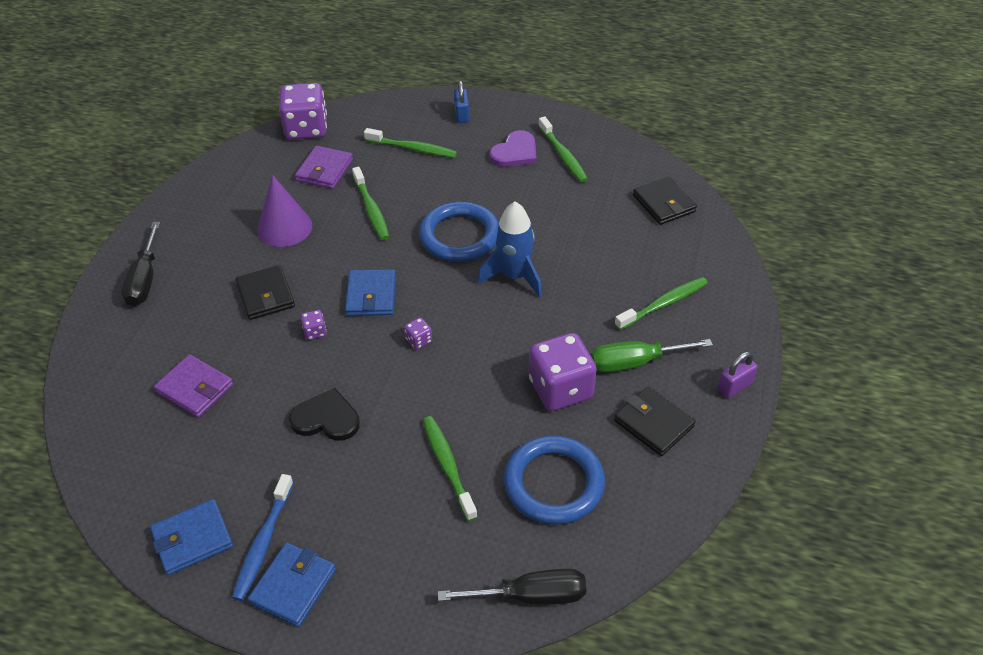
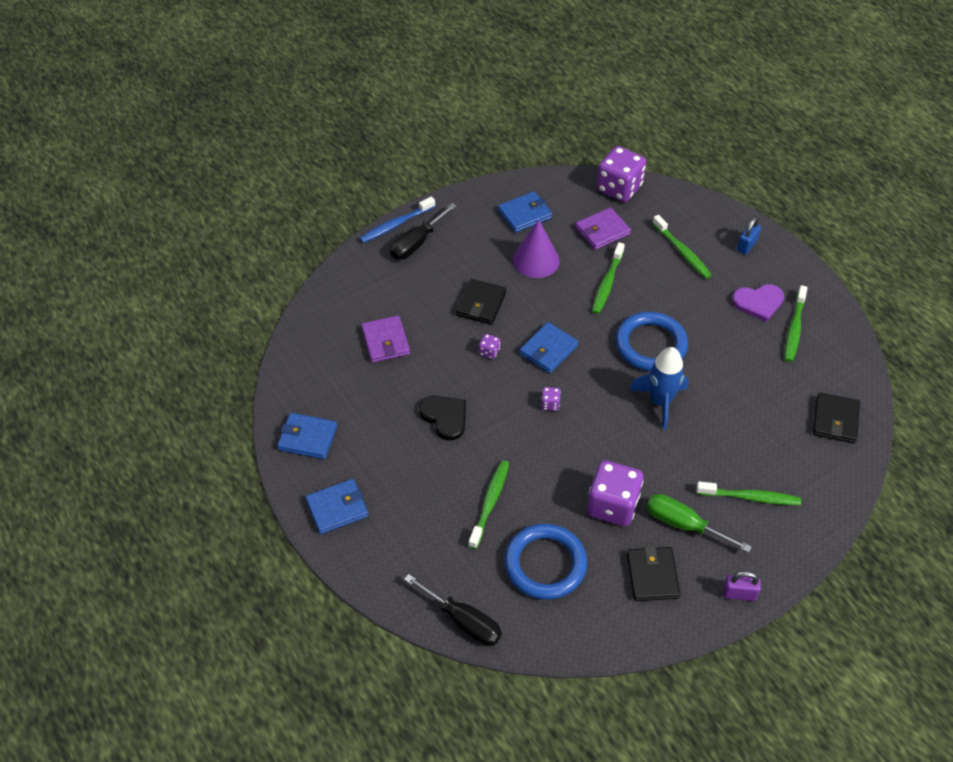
camera: 40 degrees right, 5 degrees up
(235, 195) = (524, 214): none -> blue wallet
(263, 543) = (343, 469): blue toothbrush -> blue toothbrush (396, 225)

